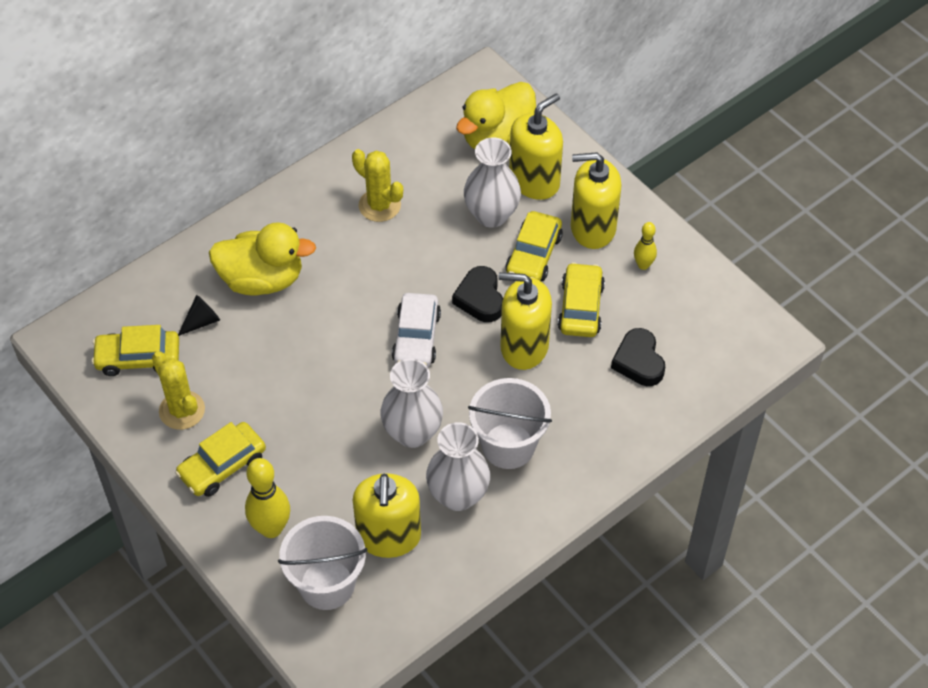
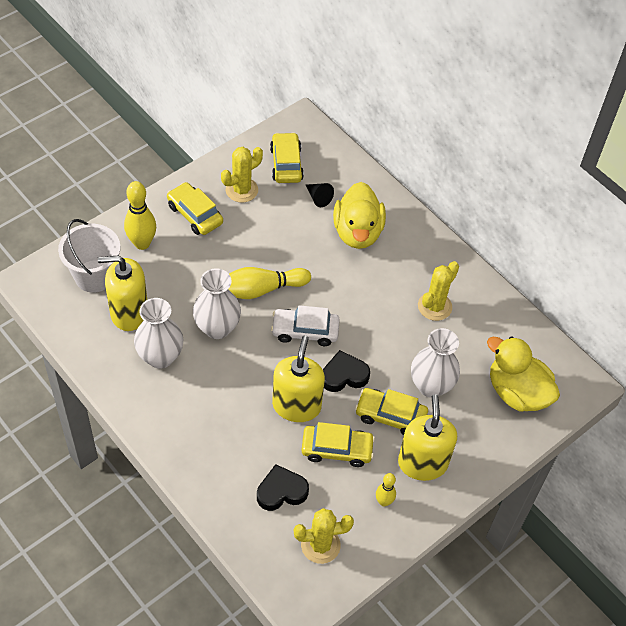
camera: 85 degrees right, 0 degrees up
(352, 386) = (260, 289): none -> yellow bowling pin
(508, 446) = (202, 391): white bucket -> none
(534, 181) = (471, 419): yellow soap dispenser -> none
(701, 324) = (320, 545): none -> yellow cactus

